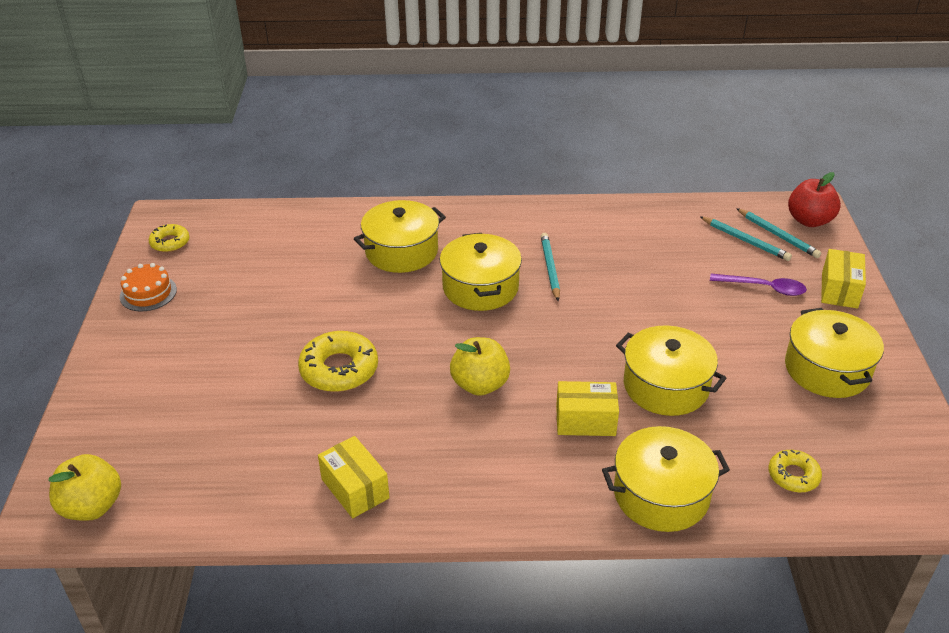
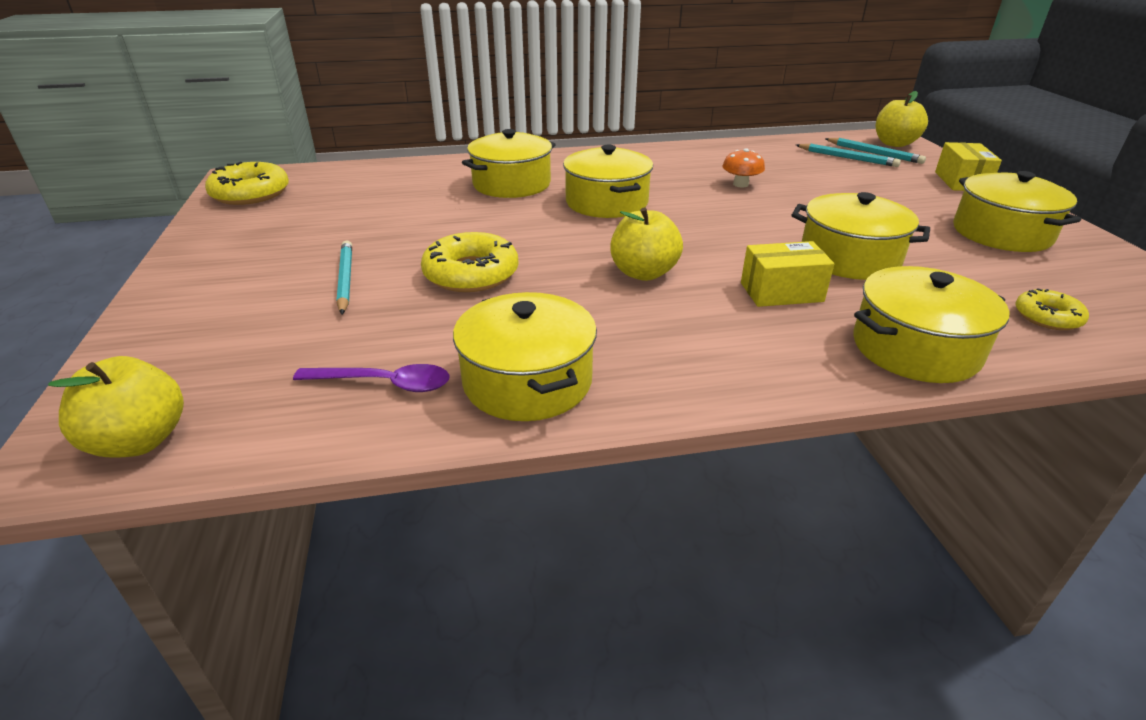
camera: 10 degrees left, 5 degrees down
(148, 293) = (225, 231): orange cake -> none
(170, 242) = (250, 193): yellow donut -> yellow donut, size x1.72
(355, 488) = (527, 381): yellow box -> yellow pot
(550, 268) = (672, 185): turquoise pencil -> turquoise pencil (346, 279)
(617, 273) = (740, 184): none -> orange mushroom
(764, 288) = (890, 185): purple spoon -> purple spoon (384, 383)
(809, 220) = (894, 143): red apple -> yellow apple

